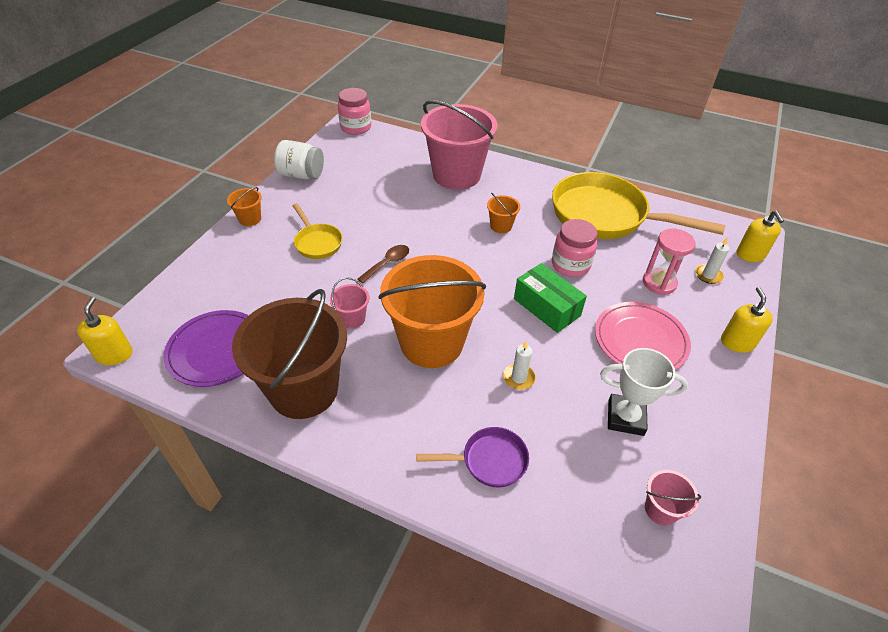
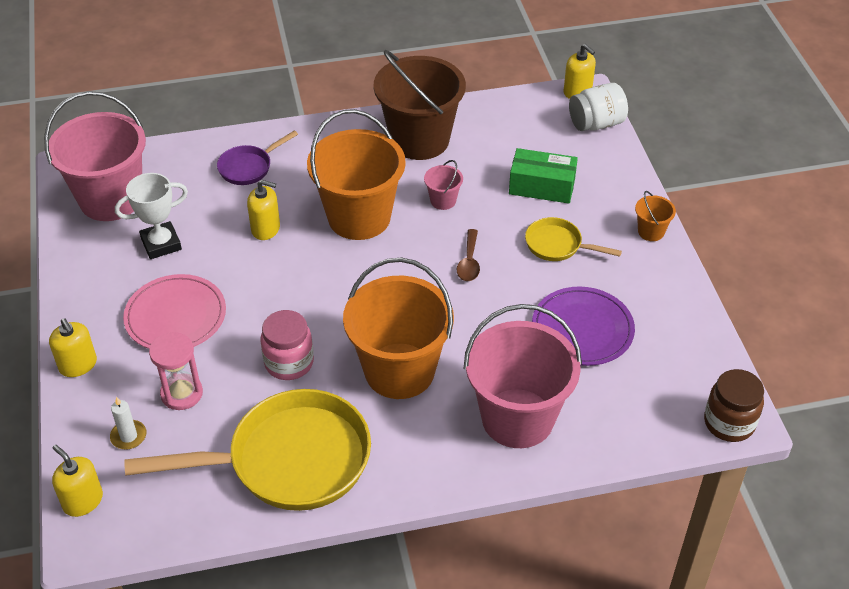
camera: 145 degrees right, 0 degrees up
(216, 350) = (513, 128): purple plate -> purple plate (582, 329)
(301, 175) = (682, 309): white jar -> white jar (596, 123)
(356, 127) = (729, 423): pink jar -> brown jar
(501, 226) = (399, 371): orange bucket -> orange bucket, size x2.41
(518, 378) = (266, 229): white candle -> yellow soap dispenser
(546, 307) = (283, 301): green box -> green box (542, 187)
(661, 509) = (111, 199): pink bucket -> pink bucket, size x2.41

